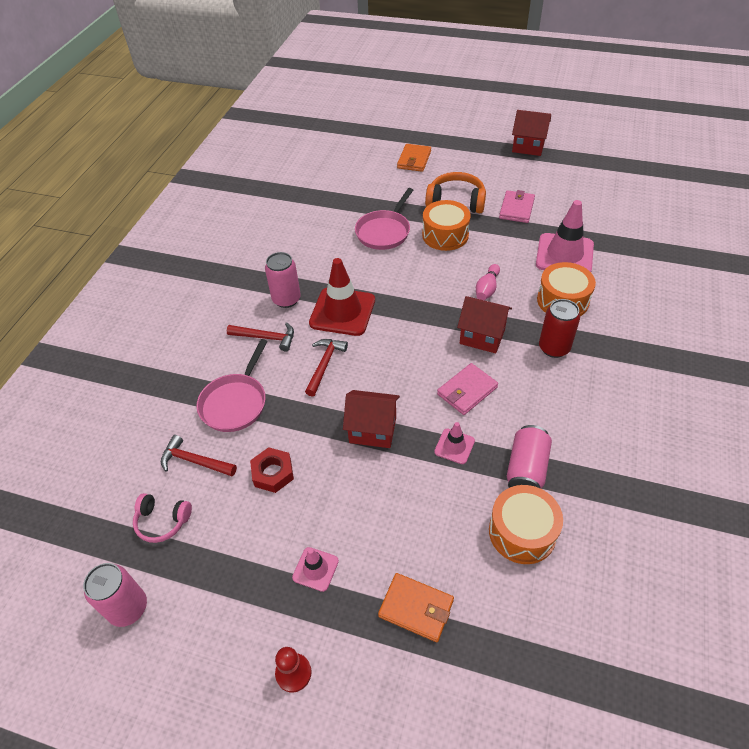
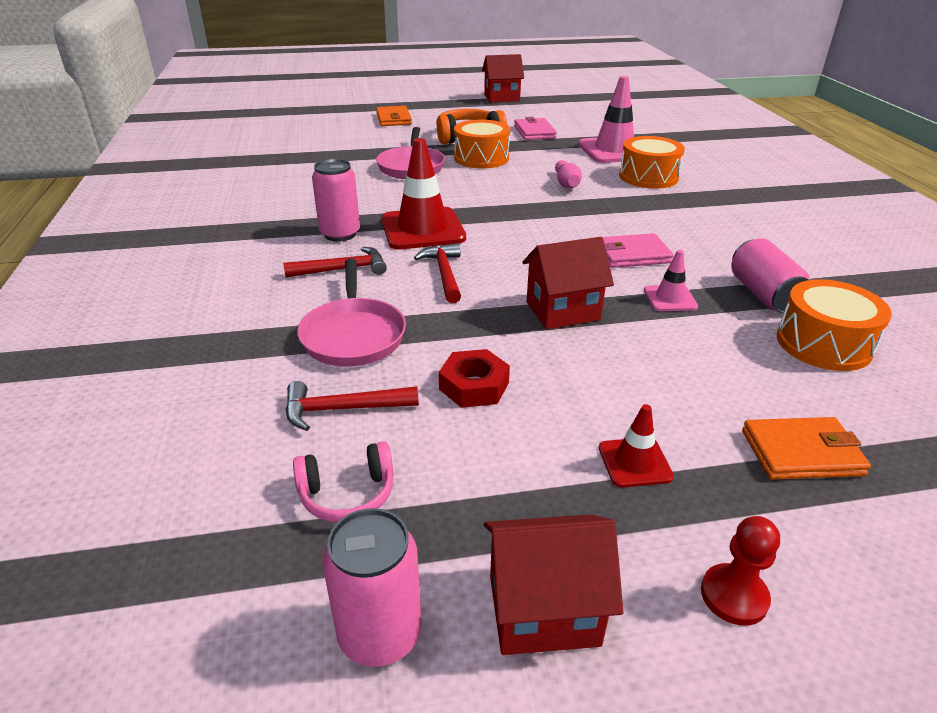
camera: 30 degrees left, 15 degrees down
(315, 569) = (634, 462): pink traffic cone -> red traffic cone
(467, 391) = (632, 255): pink wallet -> pink wallet turned 60 degrees clockwise
(482, 337) = (600, 215): red house -> red house (543, 610)
(554, 348) = (679, 207): red can -> none

